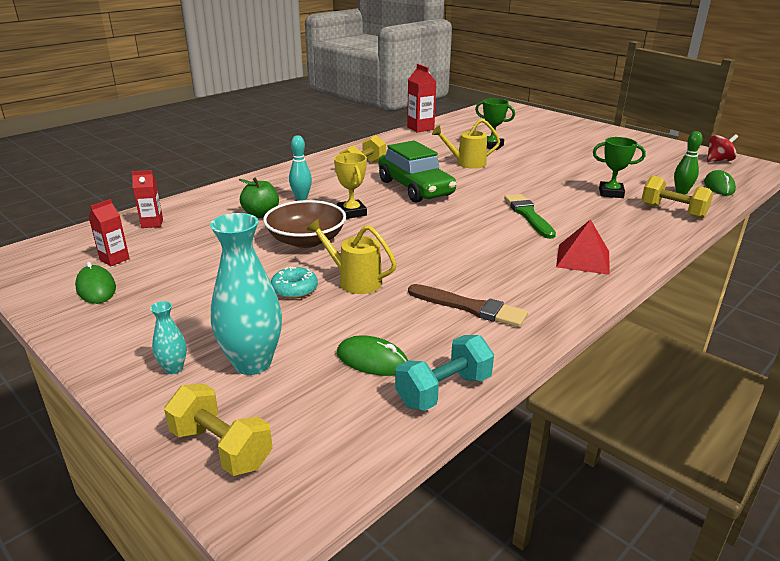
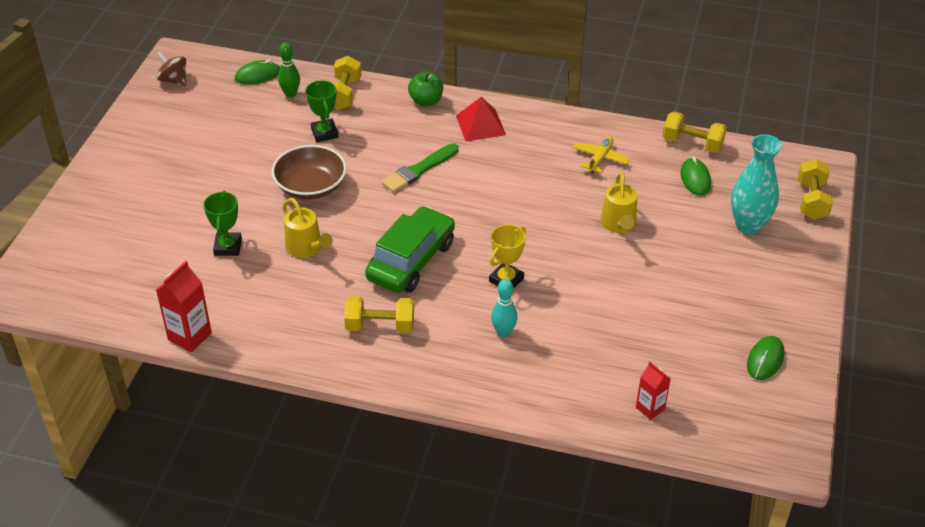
camera: 120 degrees left, 15 degrees up
(114, 259) = (724, 383): red carton -> none
(174, 368) = (787, 255): turquoise vase -> none
(261, 214) = (563, 341): green apple -> green apple (426, 101)
(294, 289) = (659, 249): turquoise donut -> none
(306, 240) = (583, 282): brown bowl -> brown bowl (310, 186)
(443, 391) = (692, 143): turquoise dumbbell -> yellow dumbbell
(470, 307) = (600, 159): brown brush -> yellow plane
(718, 160) = (174, 80): red spinning top -> brown spinning top

